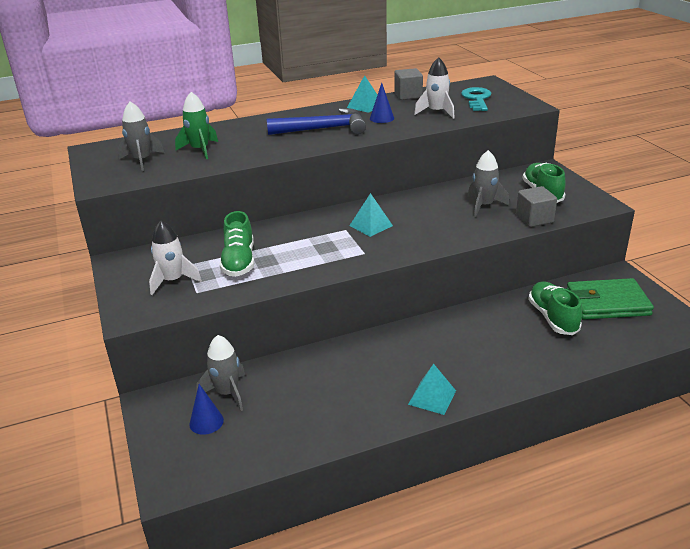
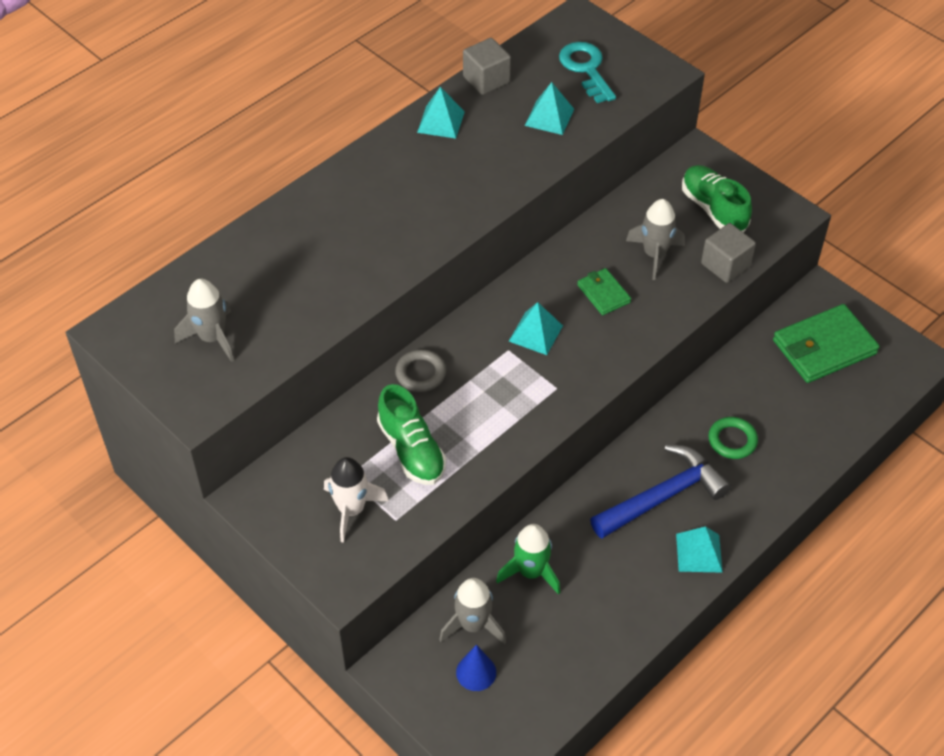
camera: 25 degrees left, 20 degrees up
(200, 150) = (277, 291): green rocket -> green rocket (531, 572)
(278, 229) = (420, 373): none -> grey ring
(323, 129) = (418, 196): blue hammer -> blue hammer (663, 496)
(382, 118) = (483, 150): blue cone -> none
(433, 216) = (603, 294): none -> green wallet
(436, 112) = (549, 117): white rocket -> turquoise pyramid
(501, 338) = (732, 440): none -> green ring
(552, 317) = (774, 390): green shoe -> none

